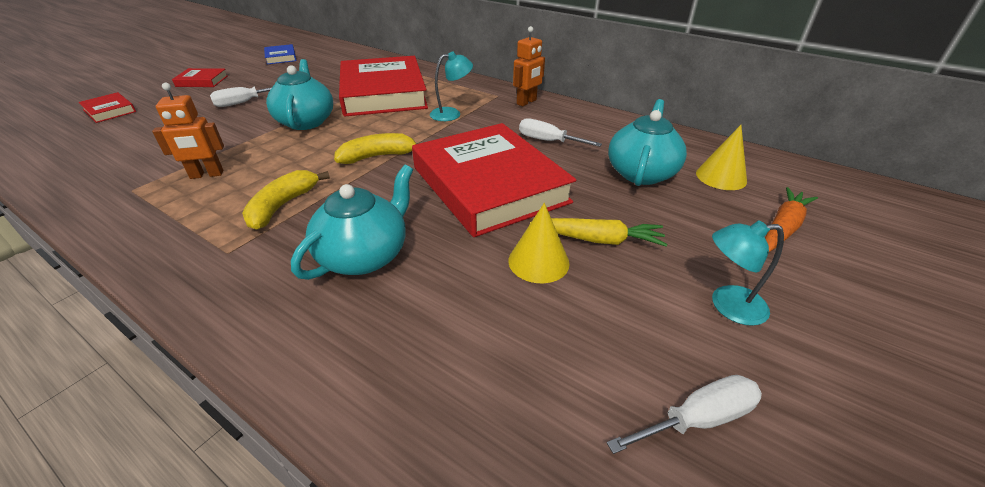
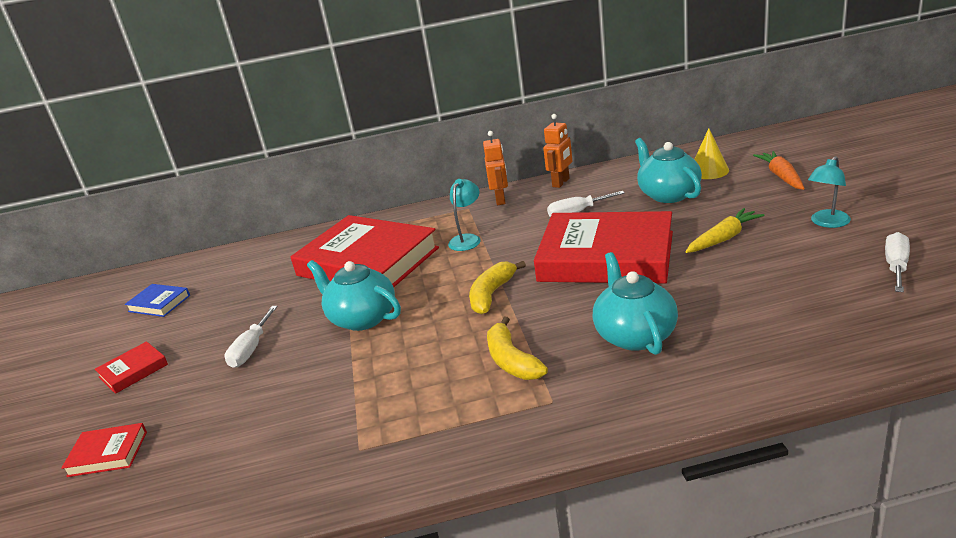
camera: 40 degrees left, 10 degrees down
(207, 175) = (392, 396): orange robot -> orange robot (561, 182)
(538, 261) = (722, 267): yellow cone -> none

